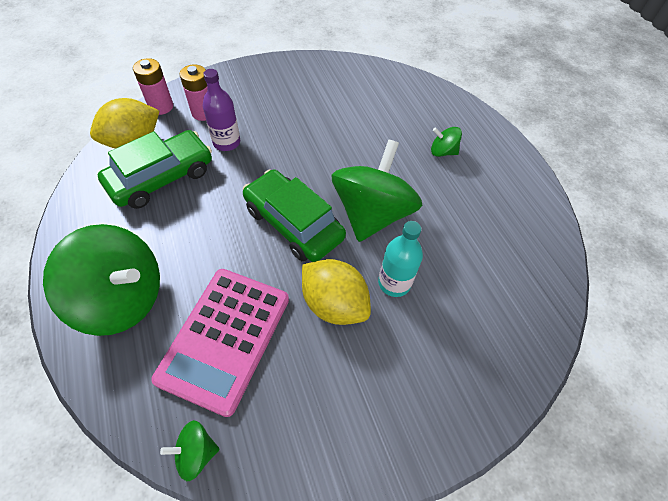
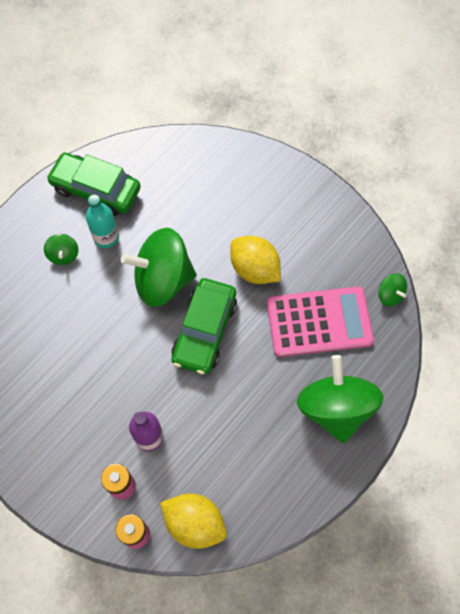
camera: 115 degrees left, 10 degrees up
(161, 178) = (219, 464): green car -> green car (96, 189)
(334, 304) = (254, 269): yellow lemon -> yellow lemon turned 60 degrees counterclockwise
(394, 283) = (215, 240): turquoise bottle -> turquoise bottle (106, 237)

